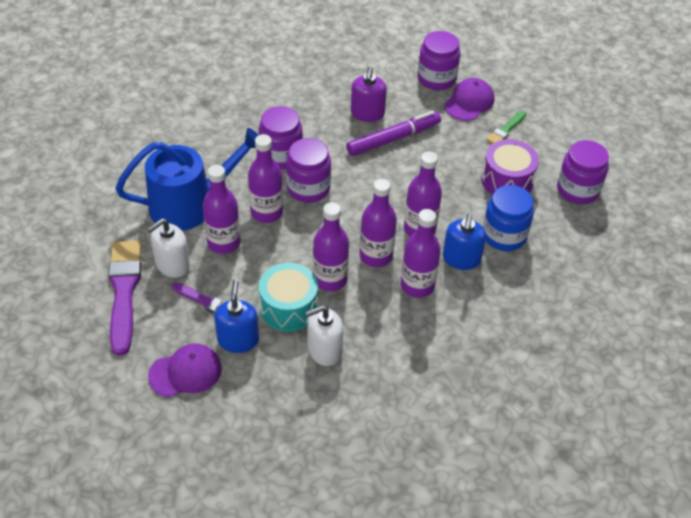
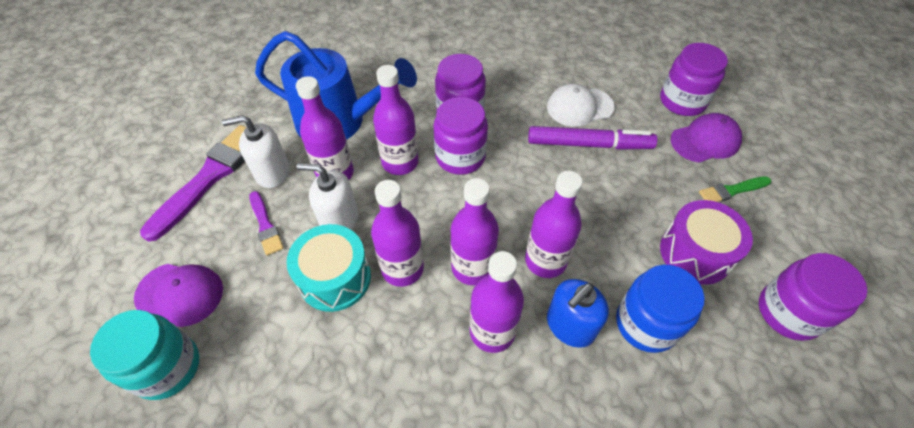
camera: 35 degrees right, 5 degrees up
(224, 414) = (167, 367): none -> turquoise jar
(238, 340) = (257, 286): blue soap dispenser -> none
(324, 350) = (328, 353): white soap dispenser -> white soap dispenser (339, 219)
(367, 113) = (579, 107): purple soap dispenser -> white cap

